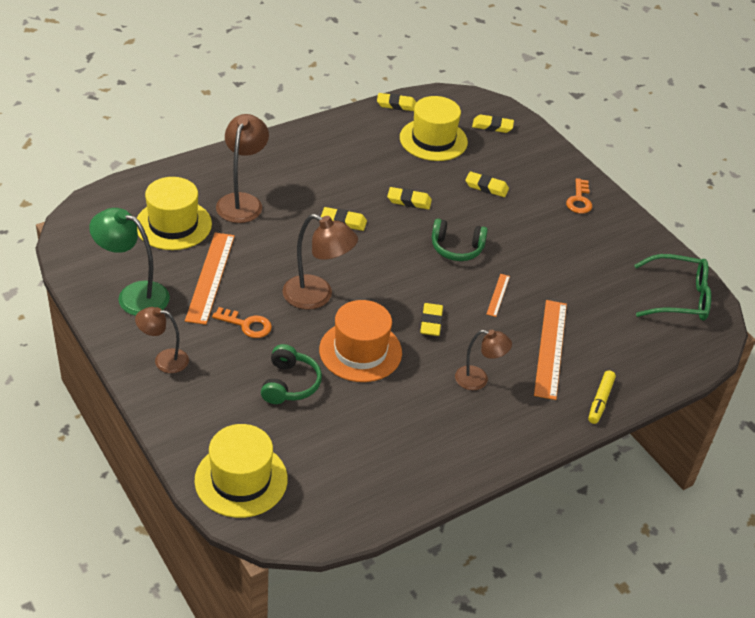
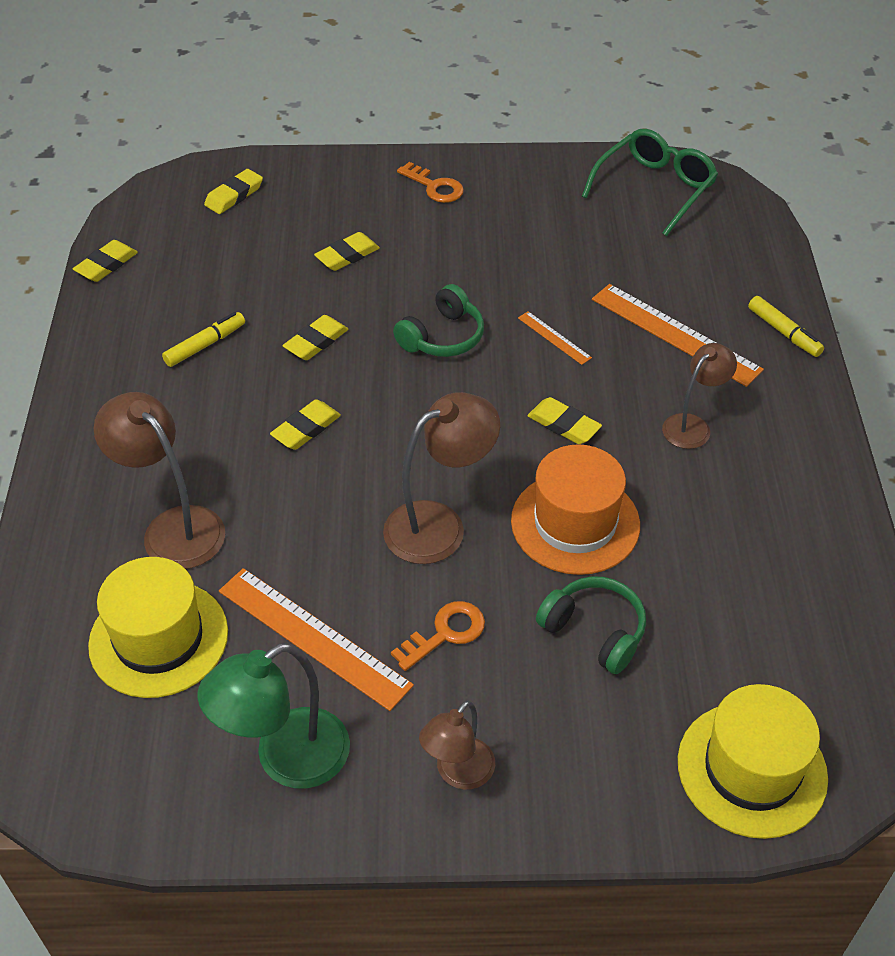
camera: 55 degrees left, 5 degrees up
(370, 162) = (205, 345): none -> yellow marker
(433, 140) = (212, 262): yellow hat -> none

